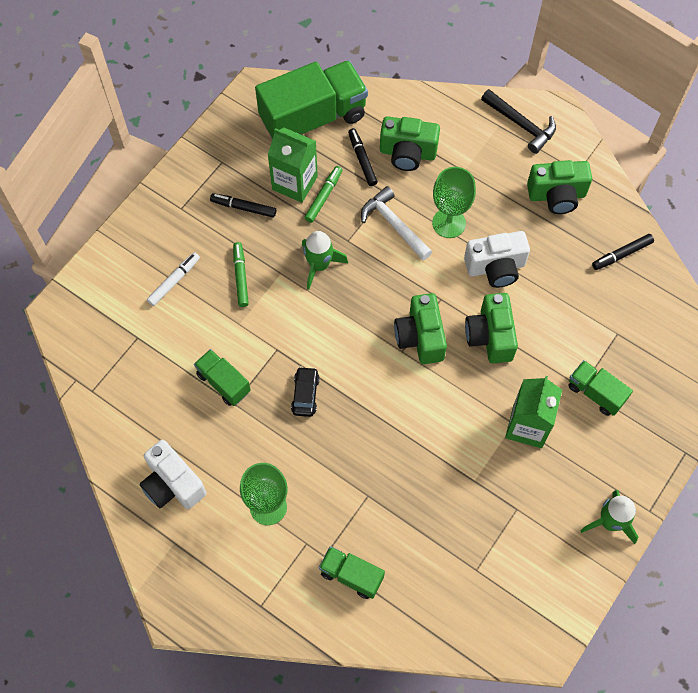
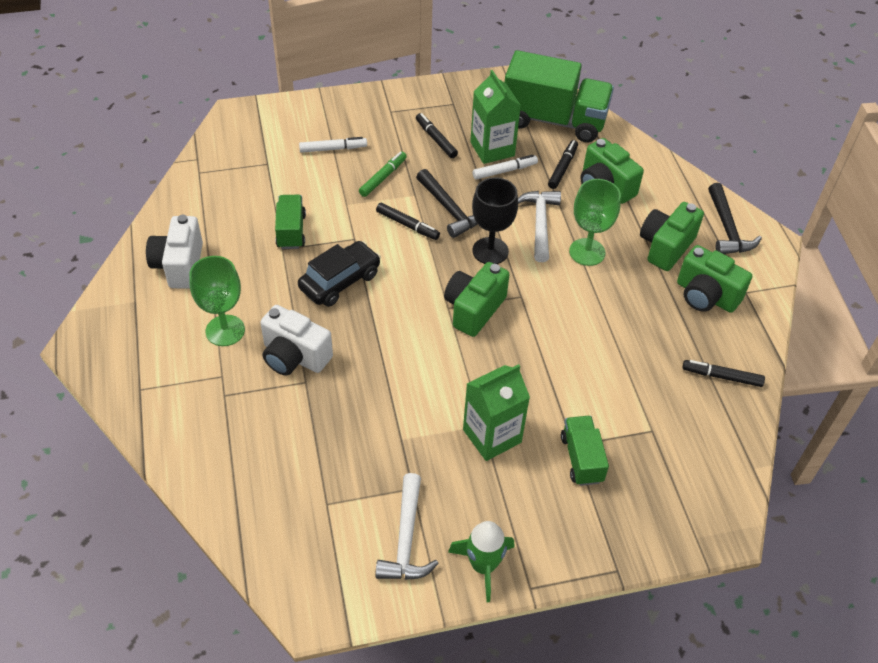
camera: 40 degrees right, 15 degrees down
(303, 305) = (407, 225): none -> black marker
(305, 394) = (340, 281): black car -> black car, size x1.59
(319, 265) = (450, 210): green rocket -> black hammer
(323, 196) = (504, 171): green marker -> white marker
(351, 575) = (227, 424): green truck -> none
(383, 278) = (490, 251): none -> black goblet
(490, 336) = (533, 350): green camera -> green camera (665, 247)
(495, 267) = (593, 307): white camera -> white camera (294, 356)
(548, 547) = (406, 539): none -> white hammer

